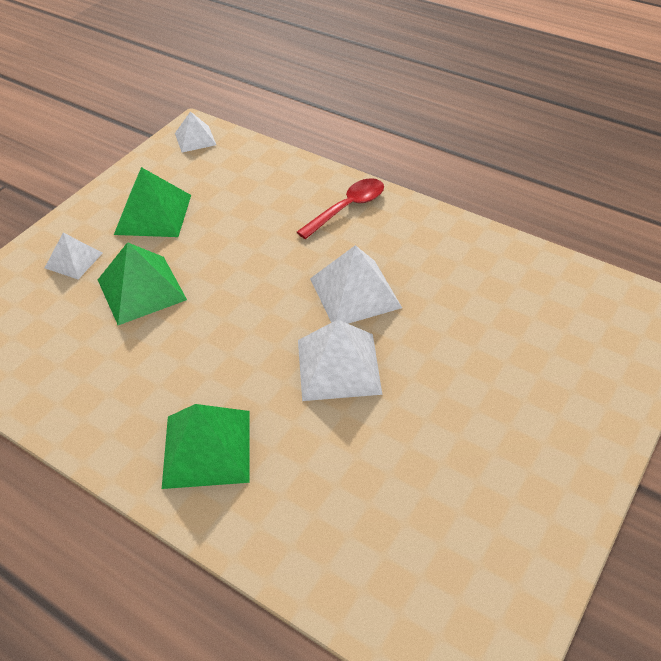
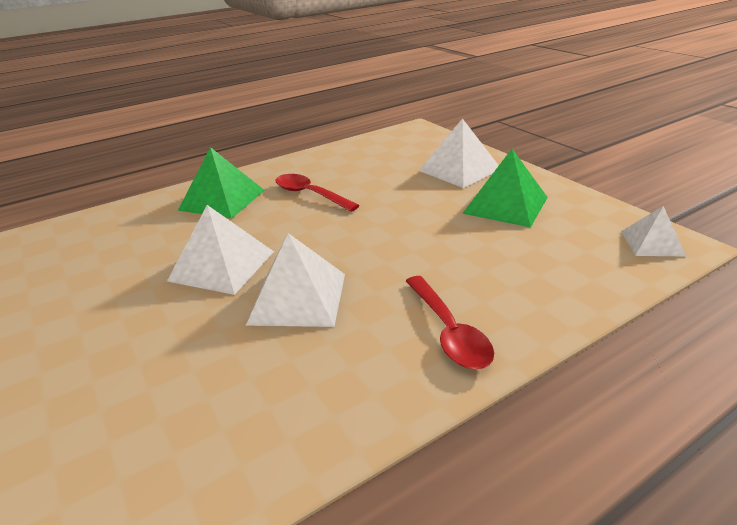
camera: 115 degrees right, 15 degrees down
(73, 260) = (459, 170): white pyramid -> white pyramid, size x1.65
(141, 289) = (402, 192): green pyramid -> none
(168, 365) = (310, 194): none -> red spoon

